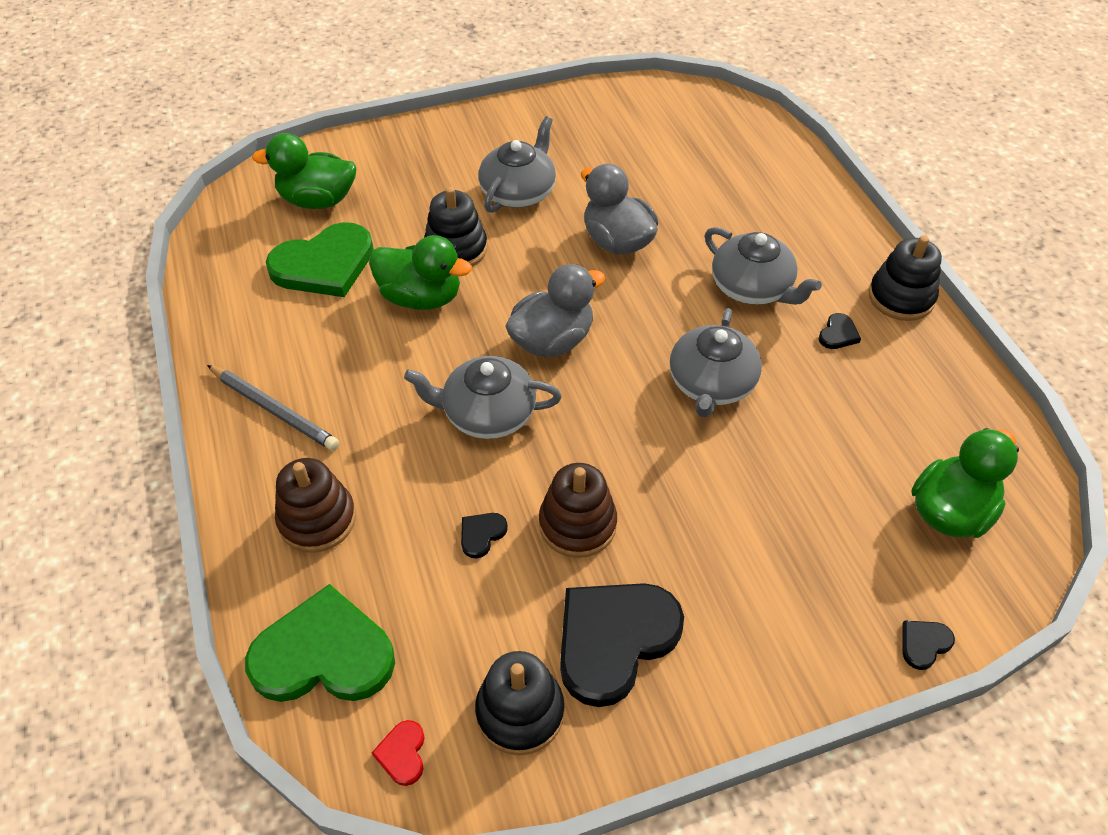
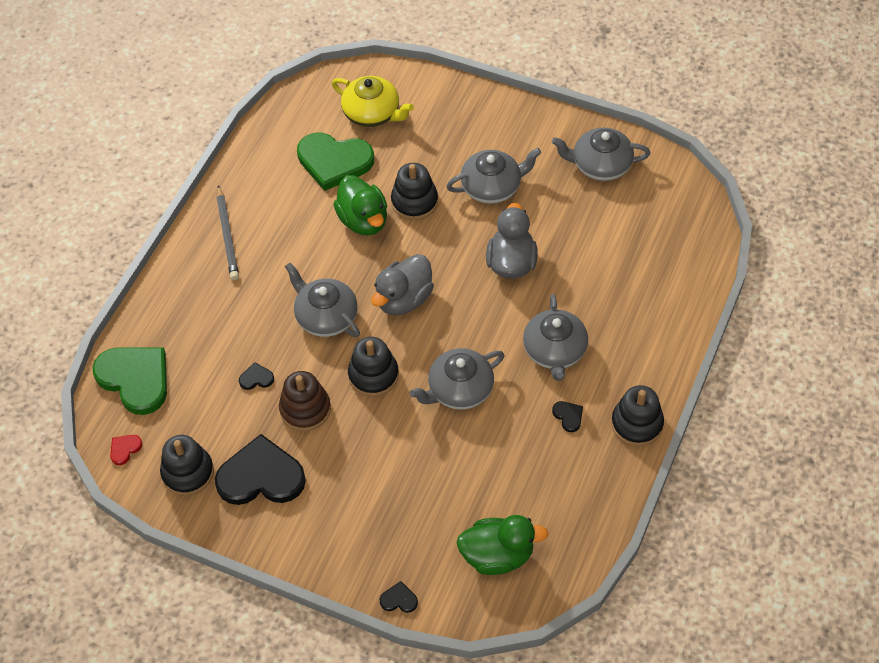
camera: 45 degrees right, 5 degrees up
(317, 519) = (192, 311): brown stacking toy -> none
(318, 200) = (372, 113): green duck -> yellow teapot
(552, 341) = (404, 299): grey duck -> grey duck turned 120 degrees clockwise
(596, 119) = (600, 165): none -> grey teapot
(609, 434) = (373, 375): none -> black stacking toy
(838, 334) = (568, 416): black heart -> black heart turned 105 degrees counterclockwise

